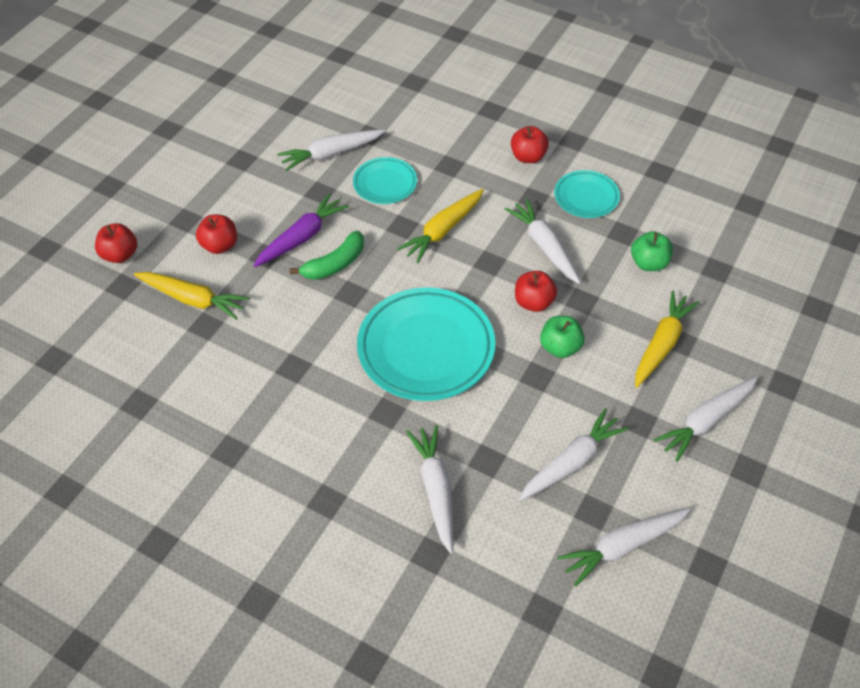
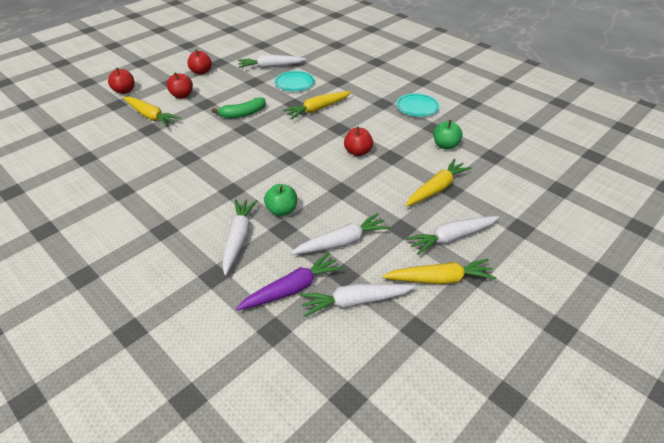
camera: 15 degrees right, 10 degrees down
(302, 237) = (231, 99): purple carrot -> purple carrot (292, 288)
(426, 348) = (275, 163): turquoise plate -> none
(528, 157) = (388, 84): red apple -> red apple (201, 72)
(544, 246) = (378, 126): white carrot -> none
(560, 347) = (364, 178): green apple -> green apple (282, 210)
(710, 488) = (439, 279): none -> yellow carrot

